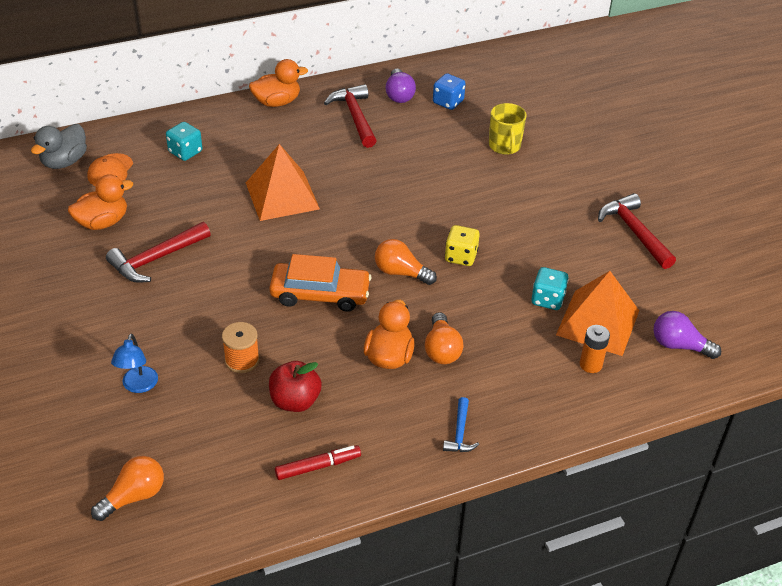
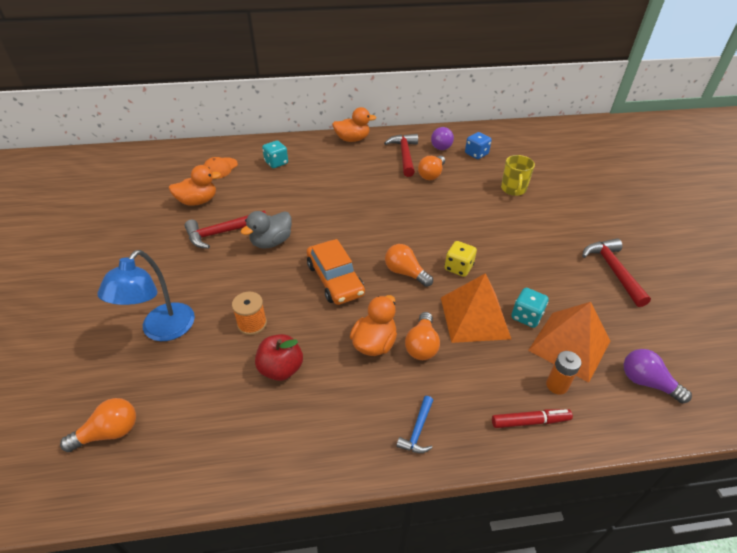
camera: 15 degrees right, 0 degrees up
(64, 162) = (193, 158): grey duck -> grey duck (271, 242)
(138, 386) = (162, 330): blue lamp -> blue lamp, size x1.73
(282, 195) = (333, 201): orange pyramid -> orange pyramid (474, 317)
(318, 466) = (277, 438): red marker -> red marker (530, 421)
(320, 294) = (335, 279): orange car -> orange car turned 45 degrees clockwise
(397, 140) = (431, 175): none -> orange light bulb

